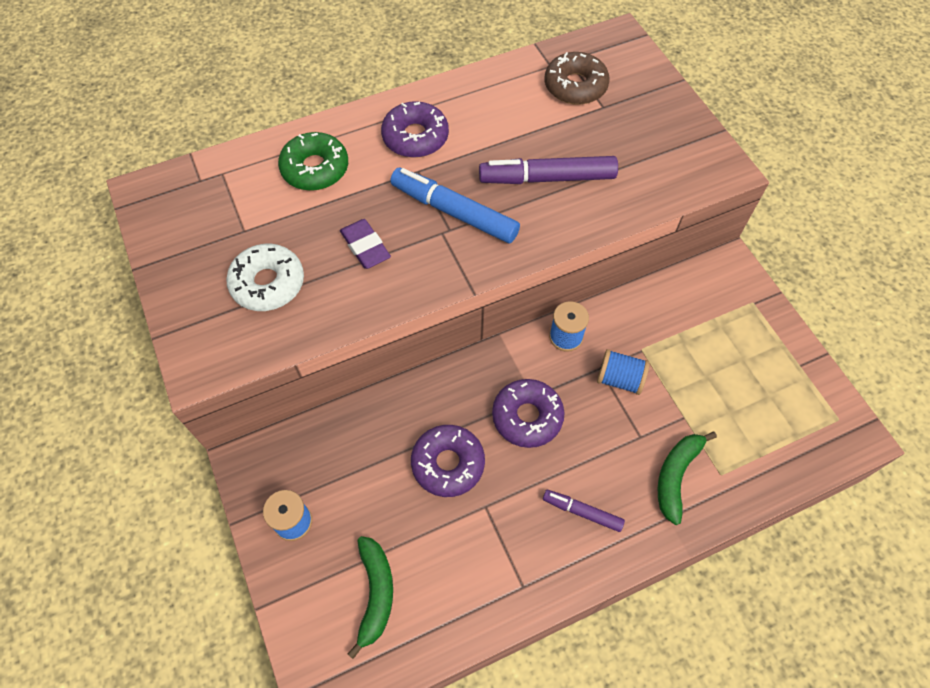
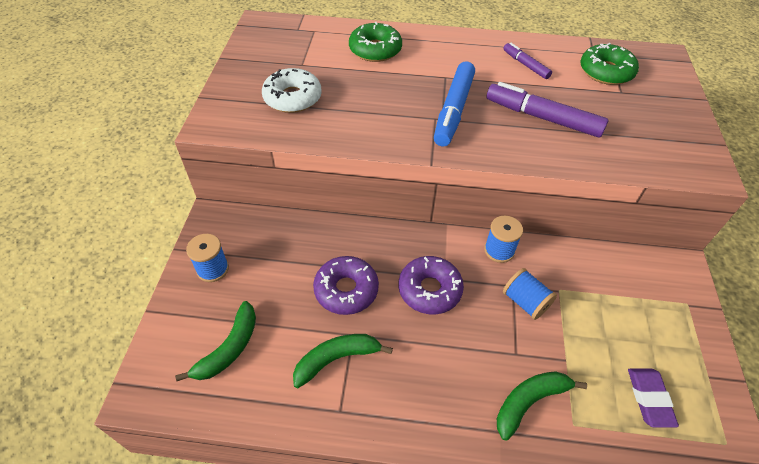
camera: 30 degrees right, 10 degrees down
(365, 246) = (374, 104): purple eraser -> purple eraser (649, 398)
(415, 137) = (458, 58): purple donut -> none
(454, 212) = (454, 110): blue marker -> blue marker turned 135 degrees counterclockwise
(486, 539) = (336, 359): none -> green banana
(575, 86) = (606, 72): brown donut -> green donut
(582, 512) = (427, 383): purple marker -> purple marker (525, 65)

